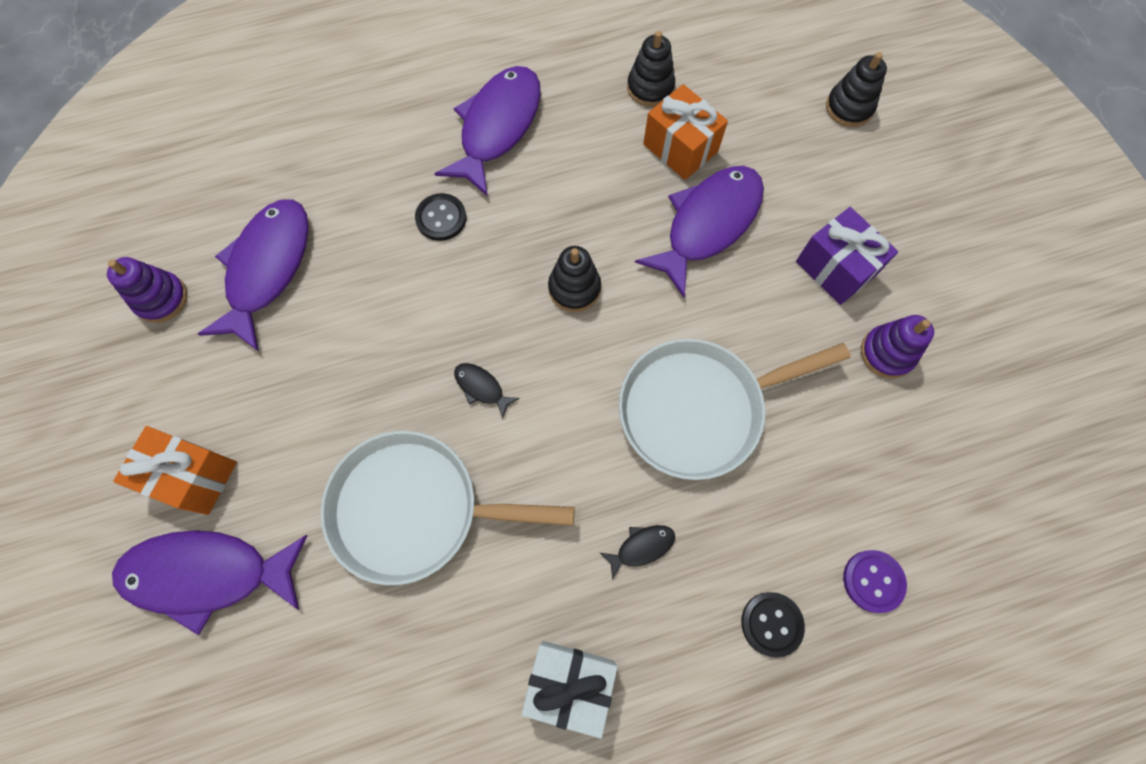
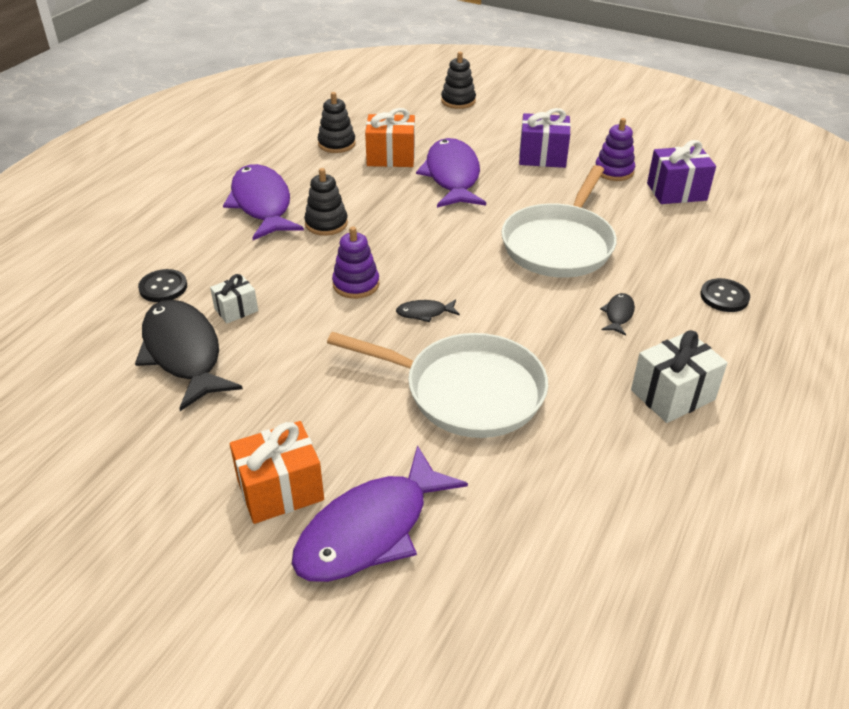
camera: 45 degrees left, 30 degrees down
(161, 299) = (111, 420): purple stacking toy -> purple stacking toy (356, 284)
(267, 269) = (183, 353): purple fish -> black fish
(348, 251) = (236, 310): none -> white gift
(415, 509) = (466, 391): white pan -> white pan turned 120 degrees counterclockwise
(441, 218) = (282, 260): black button -> black button (163, 287)
(574, 288) = (416, 240): black stacking toy -> black stacking toy (326, 224)
(873, 581) = (739, 250): purple button -> none
(917, 441) = (676, 192): none -> purple gift

